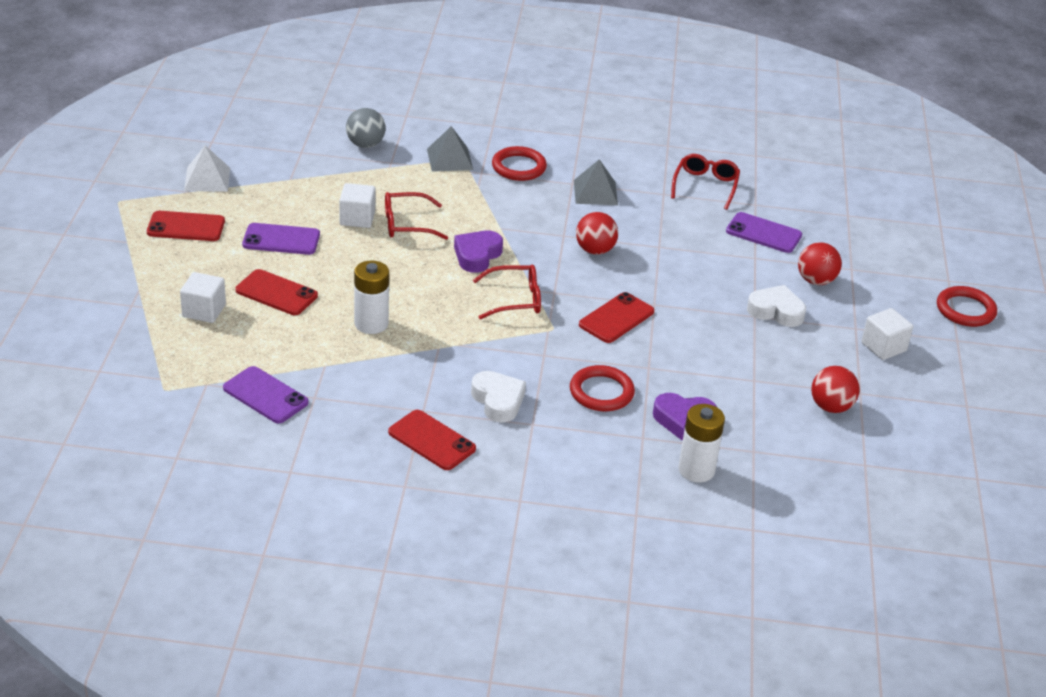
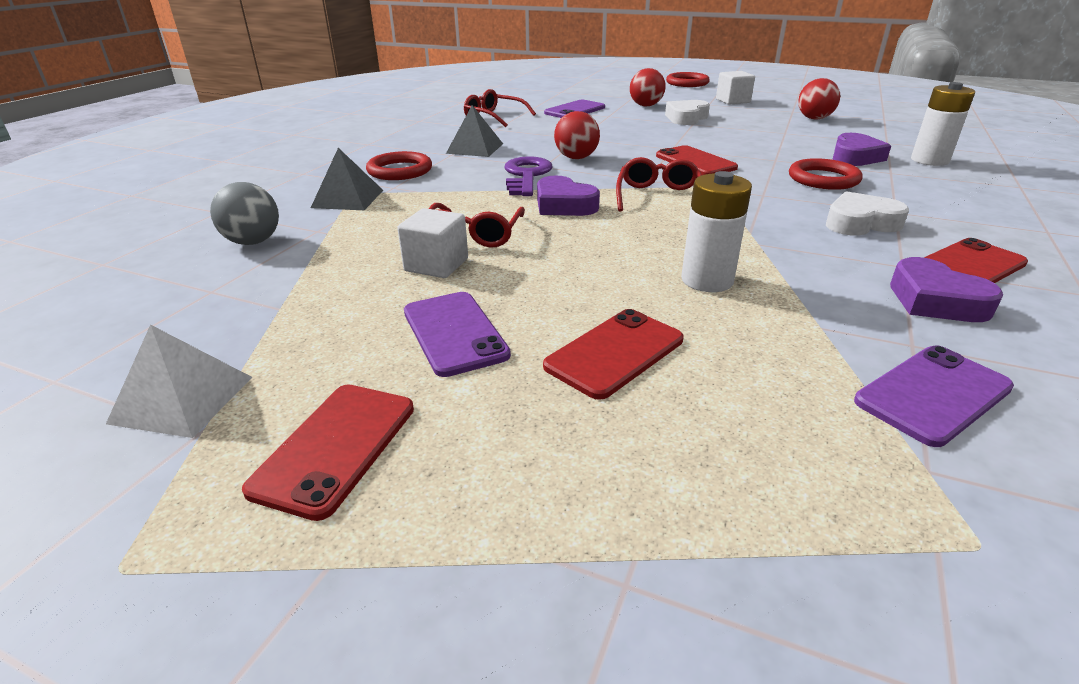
camera: 70 degrees left, 5 degrees down
(204, 311) = (662, 449): white cube -> none
(281, 240) = (454, 333): purple phone -> purple phone turned 45 degrees counterclockwise
(372, 415) = (935, 301): none -> purple heart
(535, 230) = (526, 175): none -> purple key

